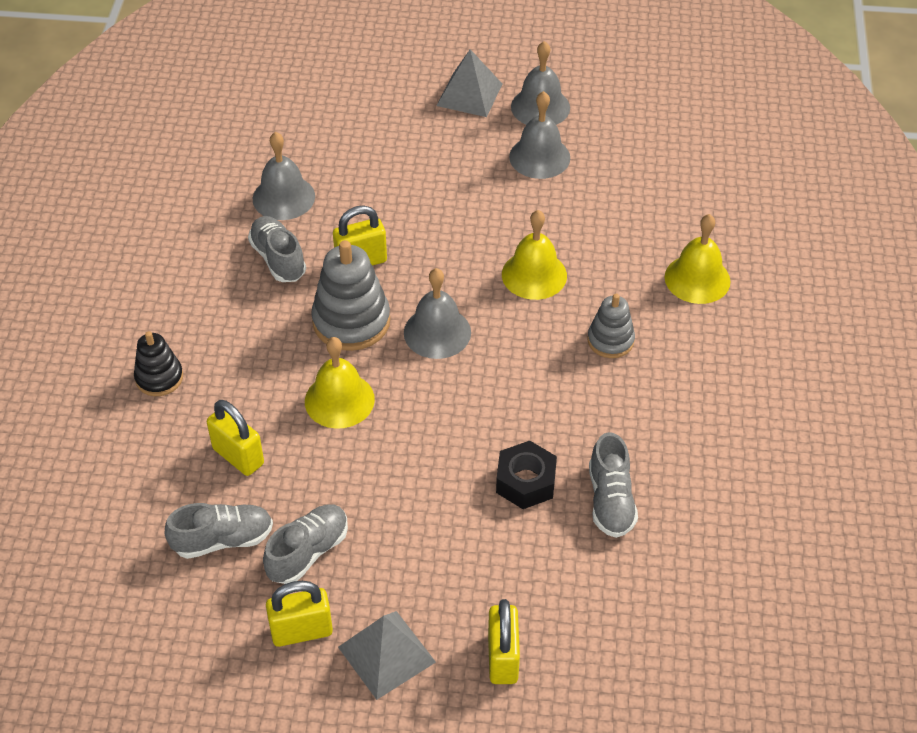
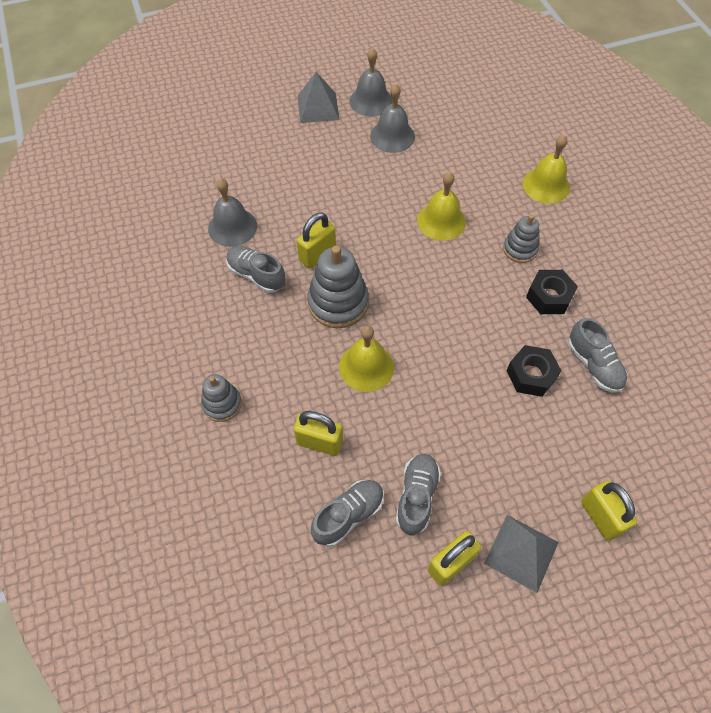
camera: 25 degrees left, 10 degrees up
(159, 378) = (222, 404): black stacking toy -> grey stacking toy
(437, 332) = (403, 288): grey bell -> none
(609, 406) = (549, 297): none -> black nut

